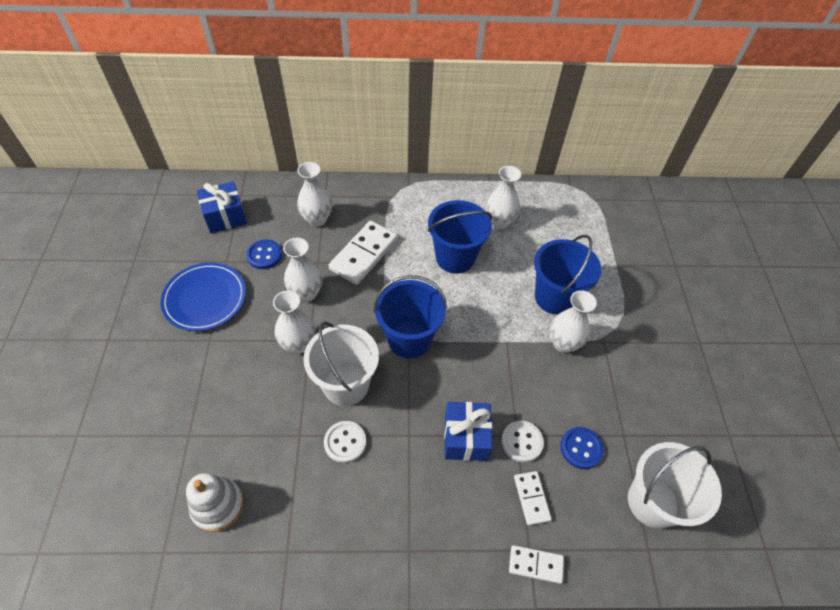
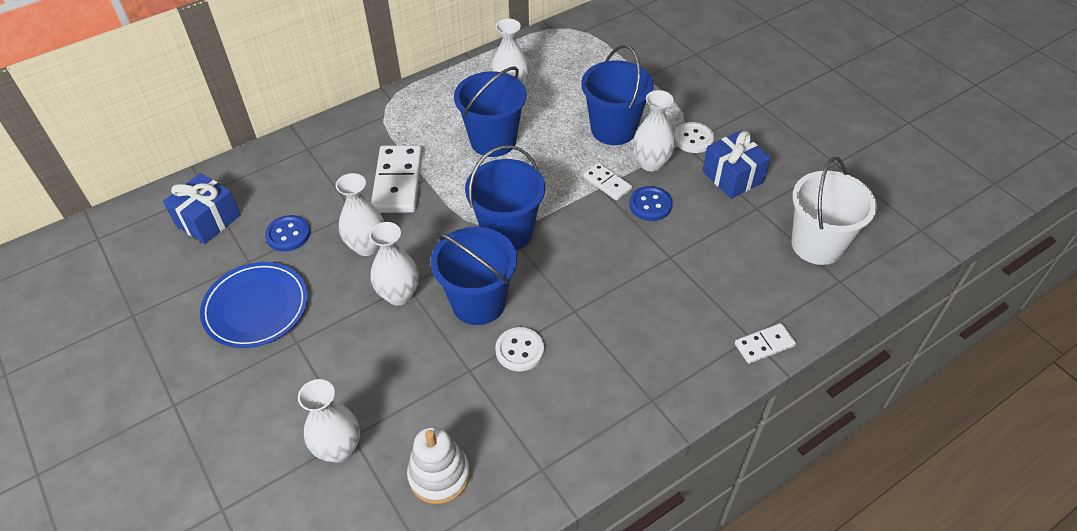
camera: 30 degrees left, 5 degrees down
(317, 219) = (318, 174): white vase -> white vase (339, 449)
(346, 384) = (478, 303): white bucket -> blue bucket
(466, 438) = (627, 284): blue gift -> blue gift (732, 177)
(522, 442) = (678, 260): white button -> white button (693, 139)
(531, 498) = (721, 298): white domino -> white domino (607, 183)
(581, 448) = (731, 237): blue button -> blue button (650, 205)

